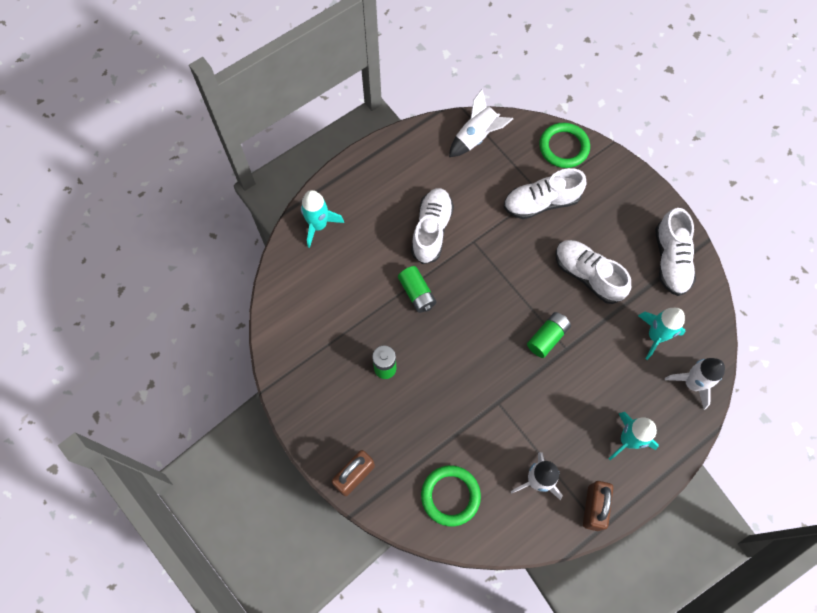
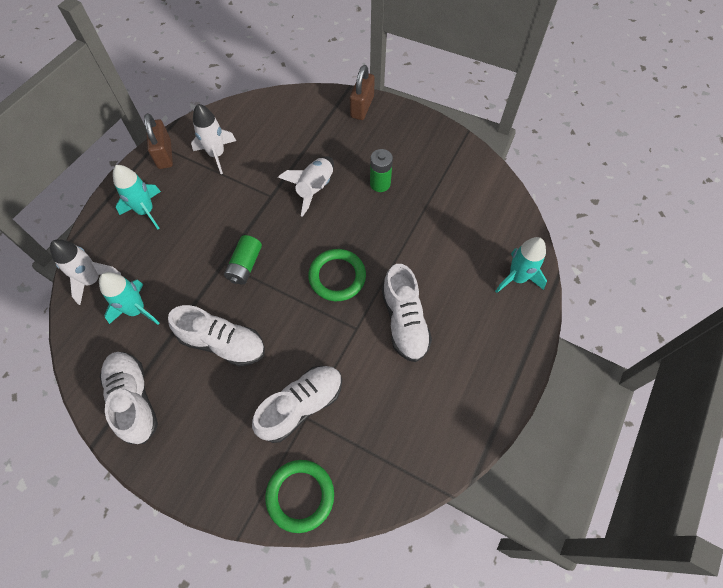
camera: 155 degrees right, 5 degrees down
(417, 293) = (386, 254): green battery -> none
(450, 496) = (282, 121): green ring -> green ring (337, 277)
(476, 137) = (412, 459): white rocket -> white rocket (315, 188)

